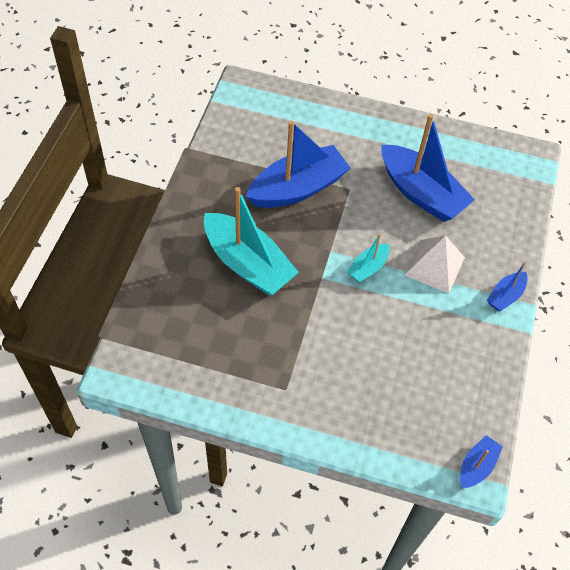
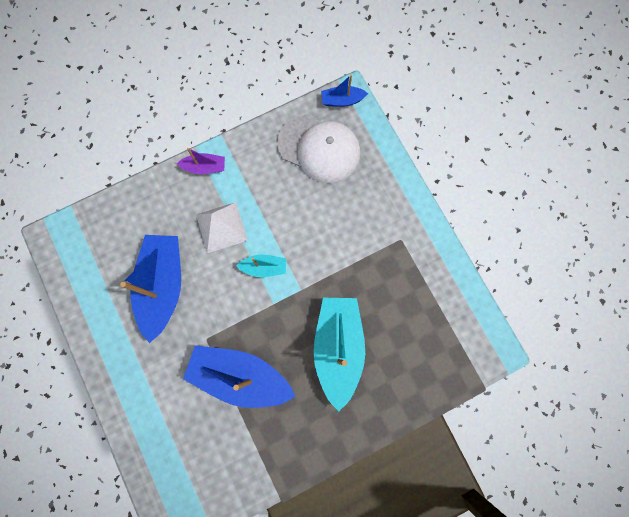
camera: 130 degrees left, 20 degrees up
(441, 400) = (319, 148): none -> white cap
(505, 296) = (205, 167): blue boat -> purple boat

